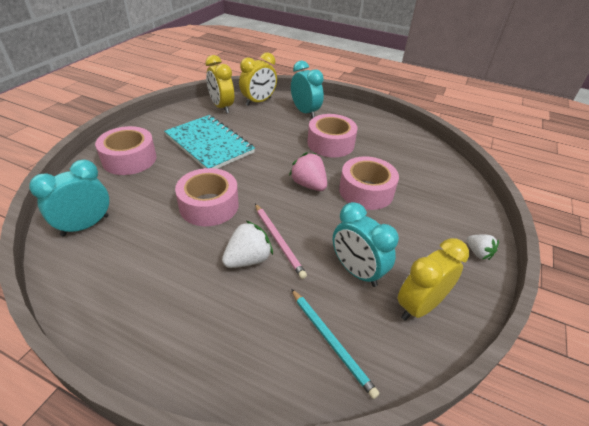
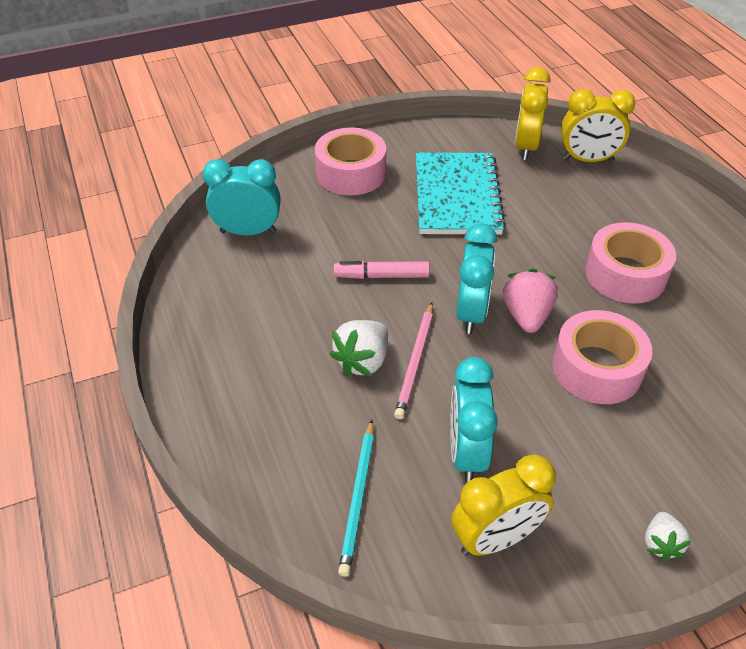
camera: 45 degrees right, 5 degrees up
(209, 205) = (381, 276): pink tape -> pink marker
(248, 259) = (363, 361): white strawberry -> white strawberry turned 120 degrees clockwise
(305, 112) = (642, 207): turquoise clock -> turquoise clock (471, 313)
(419, 306) = (496, 539): yellow clock -> yellow clock turned 150 degrees clockwise

